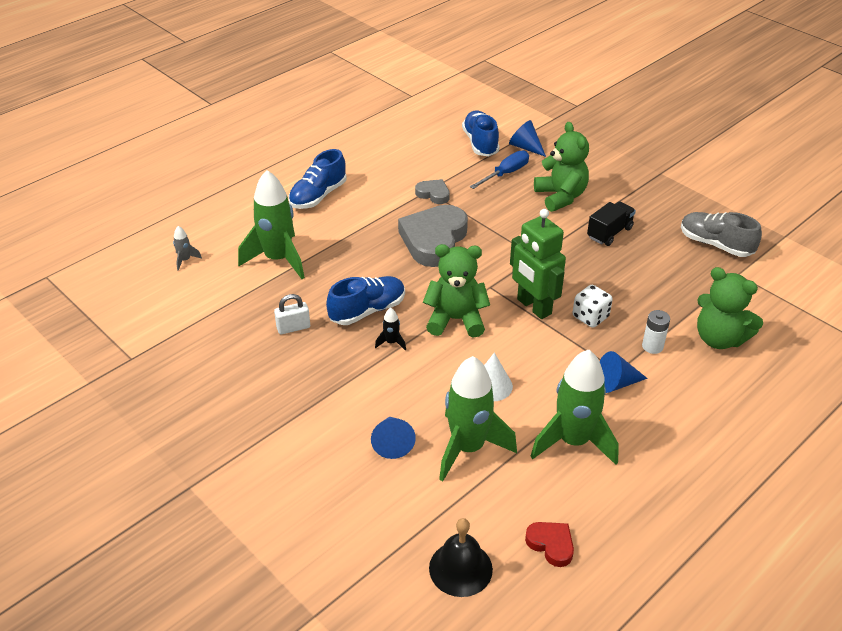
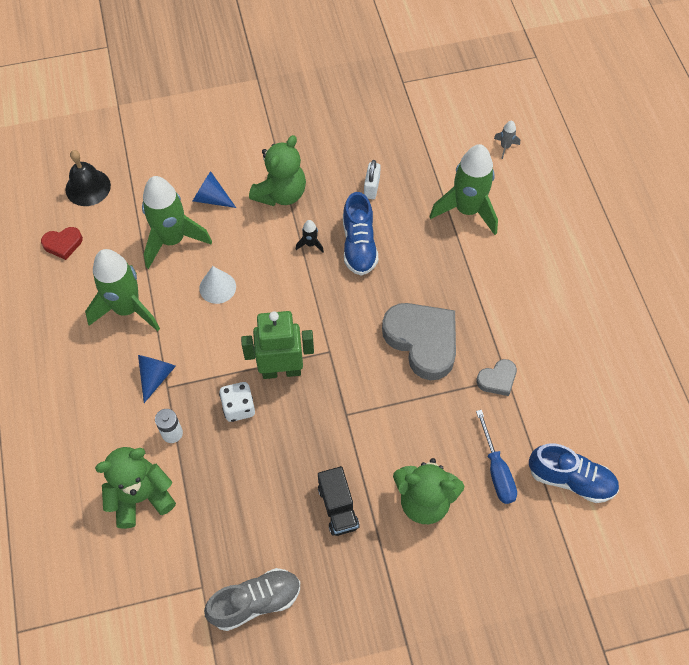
camera: 120 degrees right, 20 degrees up
(318, 196) = (549, 278): blue shoe -> none
(456, 319) = (306, 302): green teddy bear -> green teddy bear (281, 193)
(525, 147) = (538, 524): blue cone -> none

